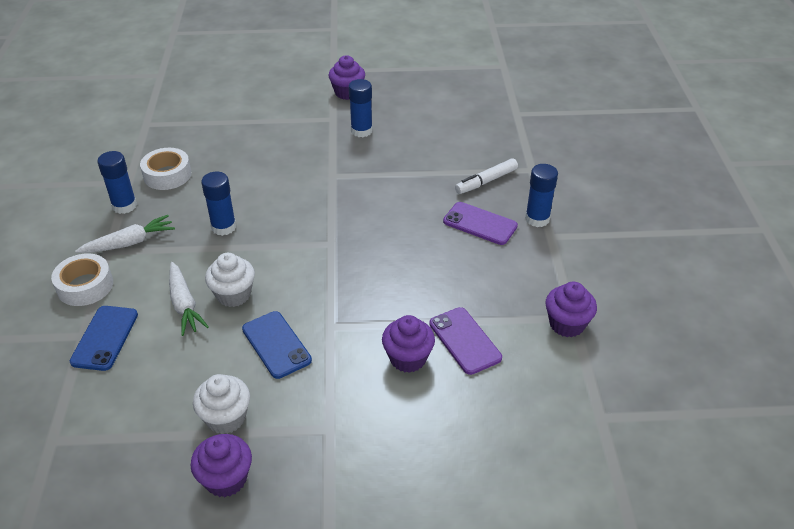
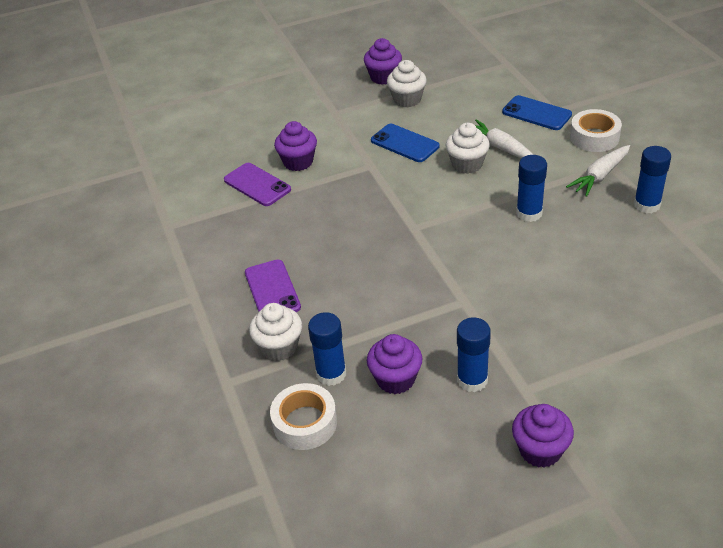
camera: 165 degrees right, 0 degrees up
(105, 338) = (536, 113): blue phone -> blue phone turned 45 degrees counterclockwise
(167, 175) = (644, 248): white tape -> white tape (305, 423)
(480, 224) = (272, 290): purple phone -> purple phone turned 60 degrees clockwise
(486, 181) = (279, 347): white marker -> white cupcake
(537, 219) = (211, 314): blue glue stick -> blue glue stick (331, 374)
(567, 324) = (172, 219): purple cupcake -> purple cupcake (395, 379)

